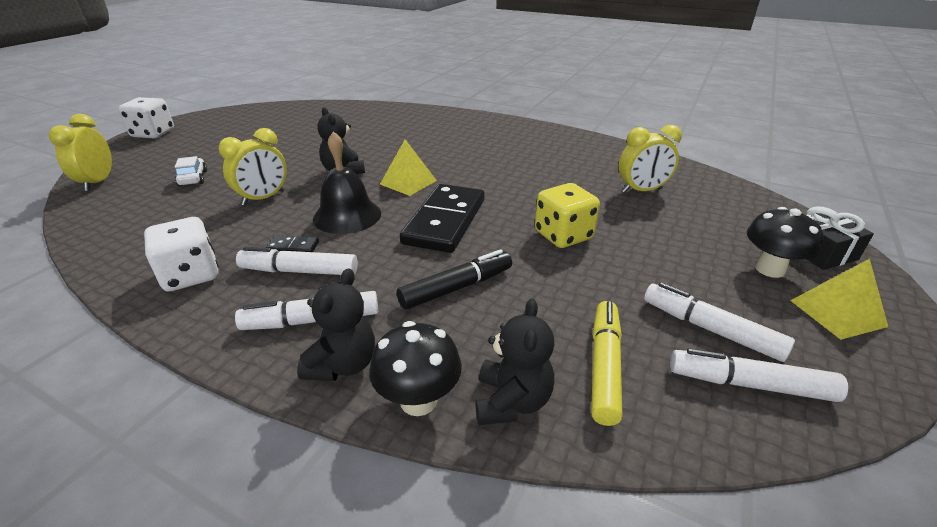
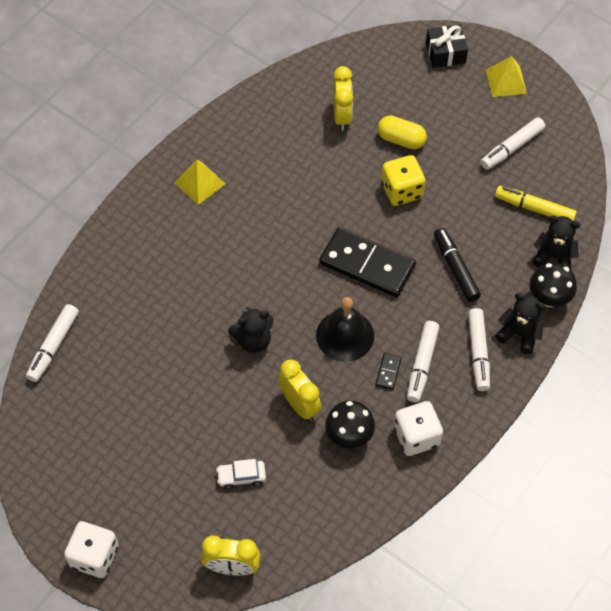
camera: 80 degrees left, 25 degrees up
(408, 182) = (290, 286): yellow pyramid -> yellow pyramid (199, 183)
(641, 229) = (401, 139): none -> yellow capsule
(749, 384) = (553, 150): white marker -> white marker (53, 346)
(769, 269) = (460, 90): black mushroom -> black mushroom (349, 436)

